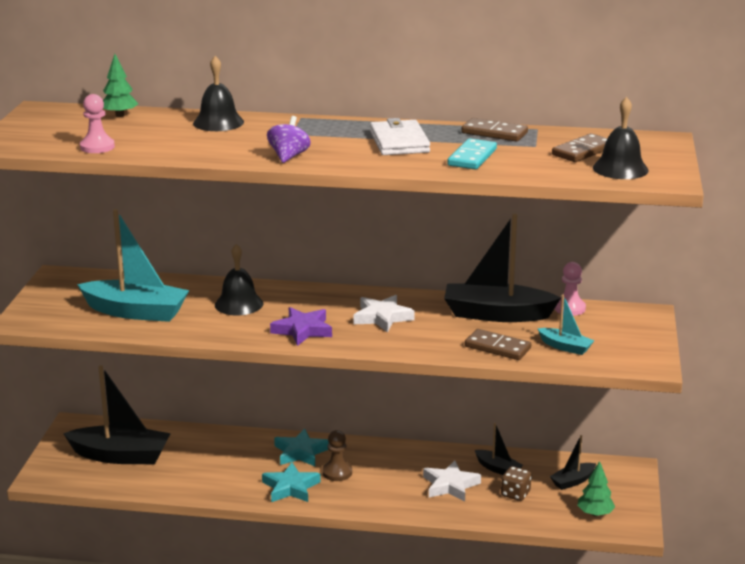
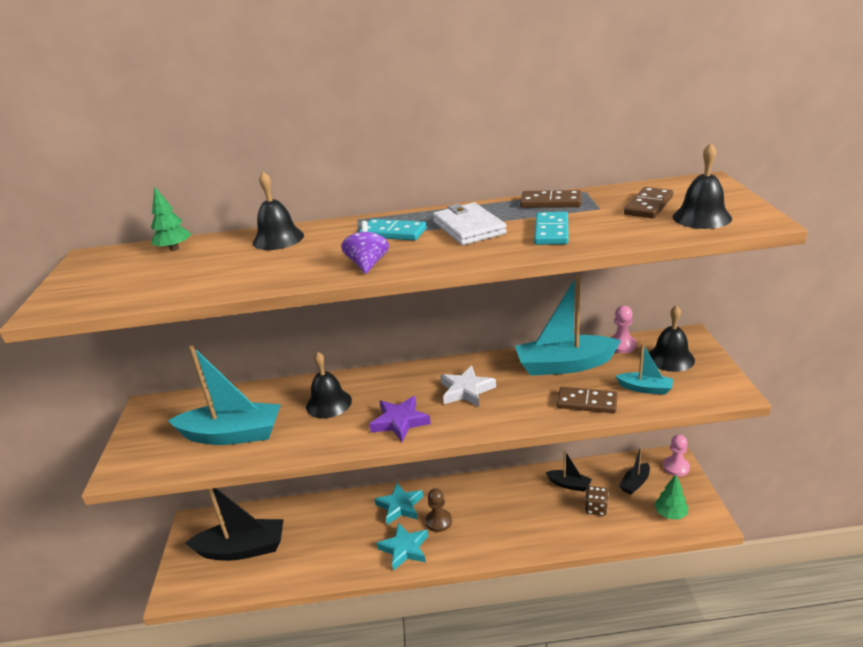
camera: 10 degrees left, 5 degrees up
(97, 147) = (157, 291): pink pawn -> pink pawn (676, 467)
(327, 135) = (393, 233): none -> turquoise domino
(450, 485) = (539, 512): white star -> none
(496, 314) = (564, 365): black boat -> turquoise boat
(612, 328) = (670, 358): none -> black bell

